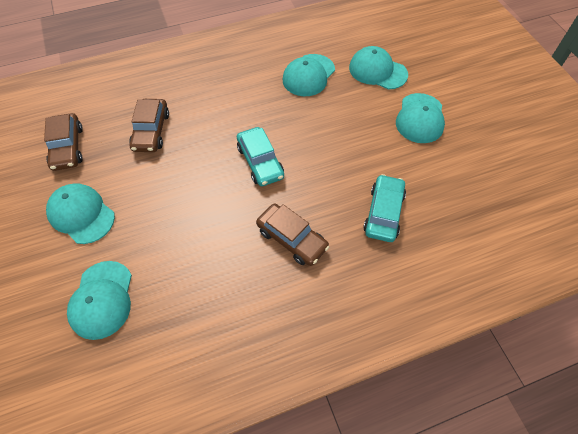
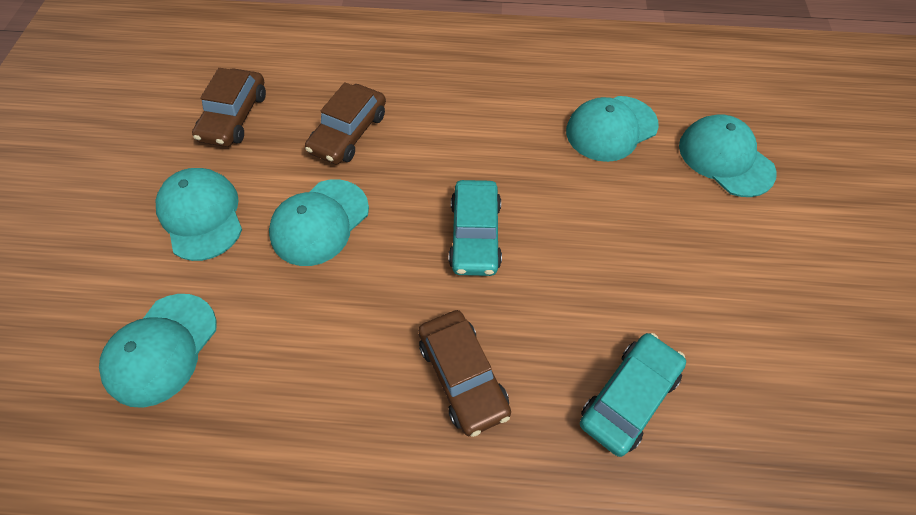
camera: 25 degrees right, 0 degrees up
(420, 118) = (764, 261): turquoise cap -> turquoise cap (320, 222)

